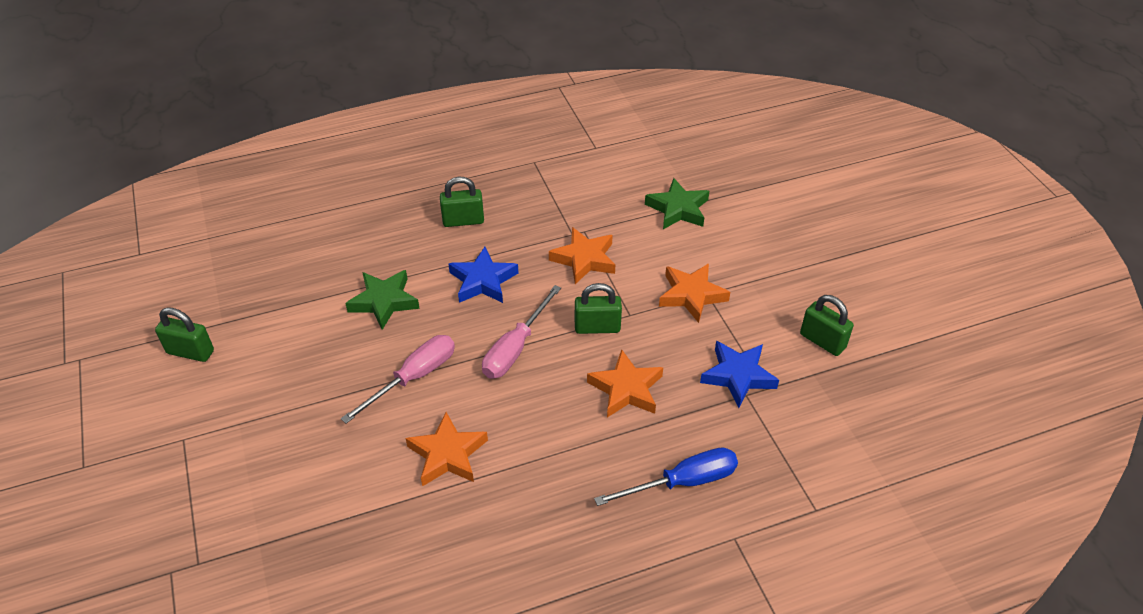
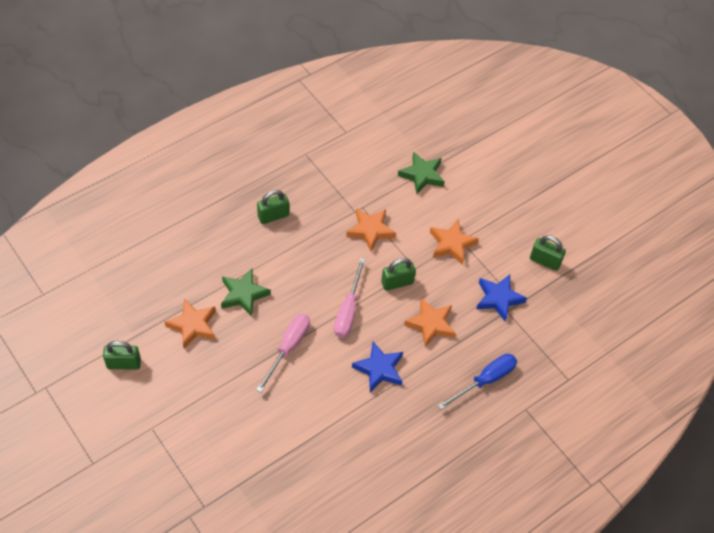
camera: 20 degrees left, 10 degrees up
(447, 454) = (332, 397): orange star -> orange star (193, 325)
(483, 281) = (306, 263): blue star -> blue star (379, 369)

